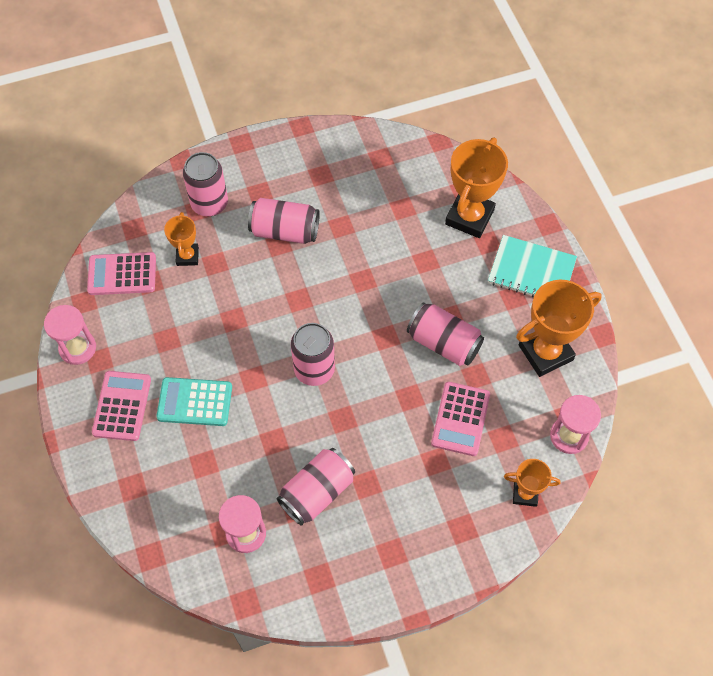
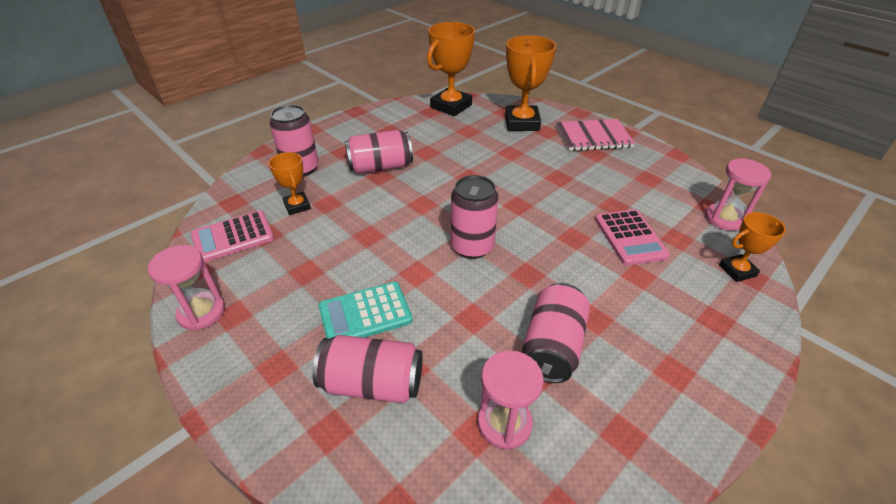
camera: 25 degrees left, 20 degrees down
(122, 406) = (279, 348): pink calculator -> none
(443, 343) = (568, 194): pink can -> pink can (372, 383)
(531, 271) = (593, 137): turquoise notebook -> pink notebook
(545, 352) = (650, 176): orange trophy -> orange trophy (451, 106)

